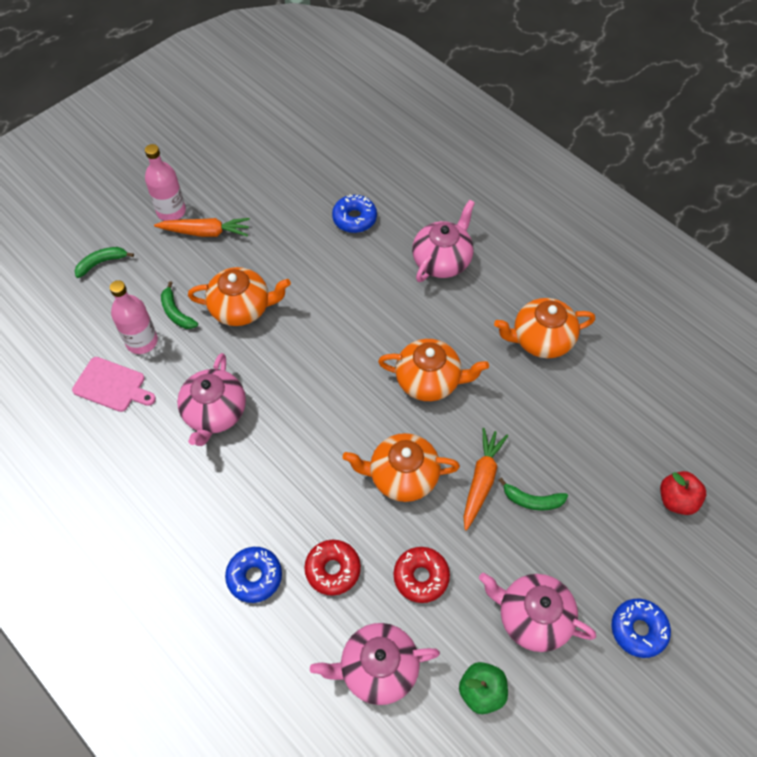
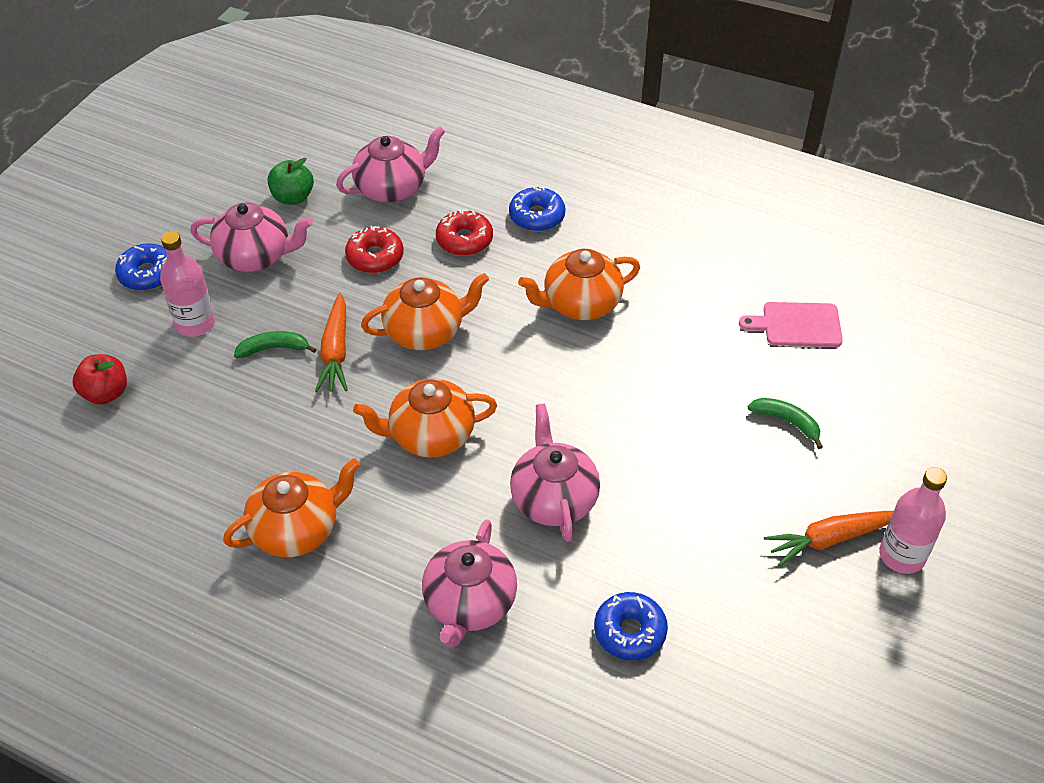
camera: 160 degrees right, 10 degrees down
(101, 263) = (931, 453): green banana -> none
(142, 341) = (802, 378): pink bottle -> pink bottle (195, 323)
(215, 413) = (664, 331): pink teapot -> pink teapot (553, 499)
(241, 308) = (710, 451): orange teapot -> orange teapot (580, 304)

